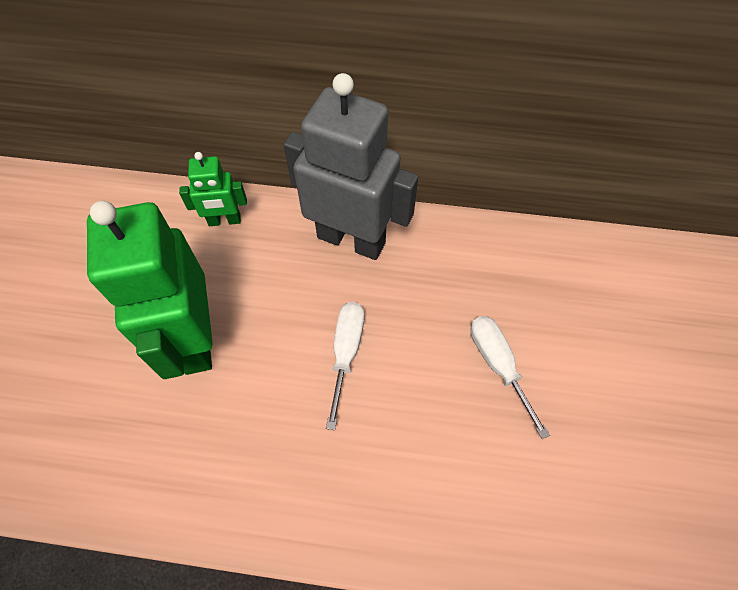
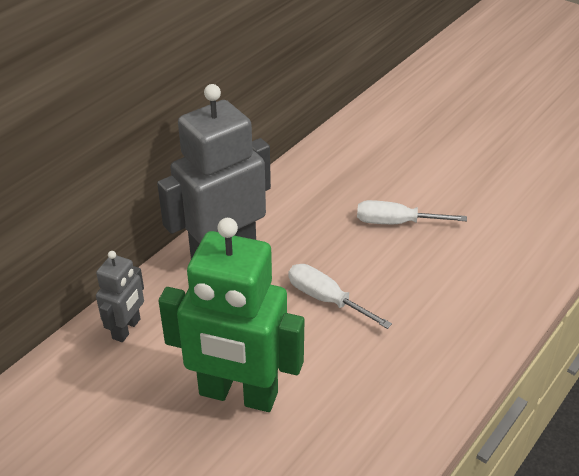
camera: 60 degrees left, 20 degrees down
(224, 221) = (127, 329): green robot -> grey robot

